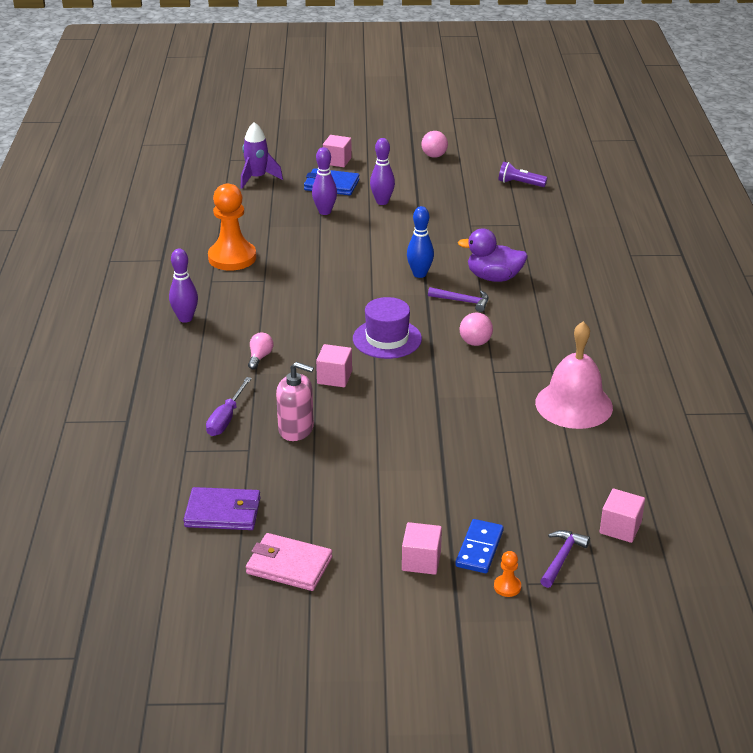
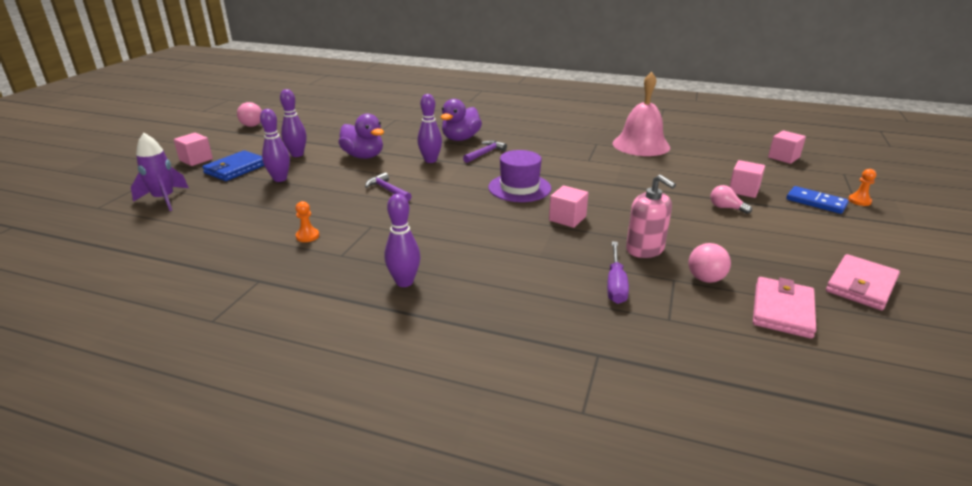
camera: 70 degrees left, 5 degrees down
(223, 512) = (782, 310): purple wallet -> pink wallet
(226, 418) = (615, 284): purple screwdriver -> purple screwdriver turned 60 degrees clockwise
(232, 258) = (307, 236): orange pawn -> orange pawn, size x0.41
(260, 357) = (512, 249): pink light bulb -> pink light bulb (726, 208)
(296, 429) = (645, 249): pink soap dispenser -> pink soap dispenser turned 105 degrees clockwise
(403, 236) = (363, 156): none -> purple duck
(419, 274) = (430, 160): blue bowling pin -> purple bowling pin
(421, 561) = (837, 225): pink cube -> pink cube (743, 190)
(475, 342) = (546, 159): pink ball -> pink ball (705, 279)
(520, 183) = (338, 109): purple flashlight -> none
(562, 558) = (820, 179): purple hammer -> purple hammer (388, 190)

